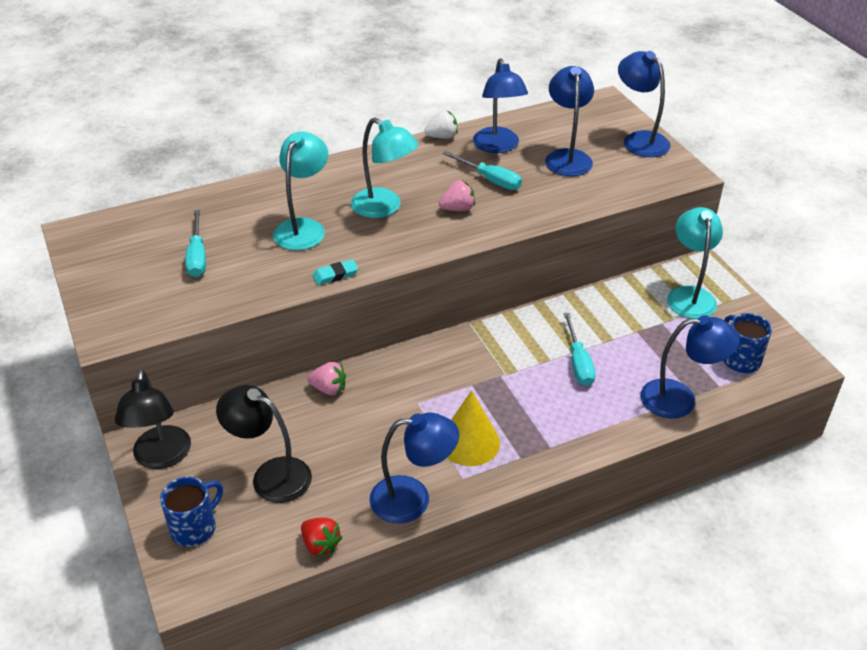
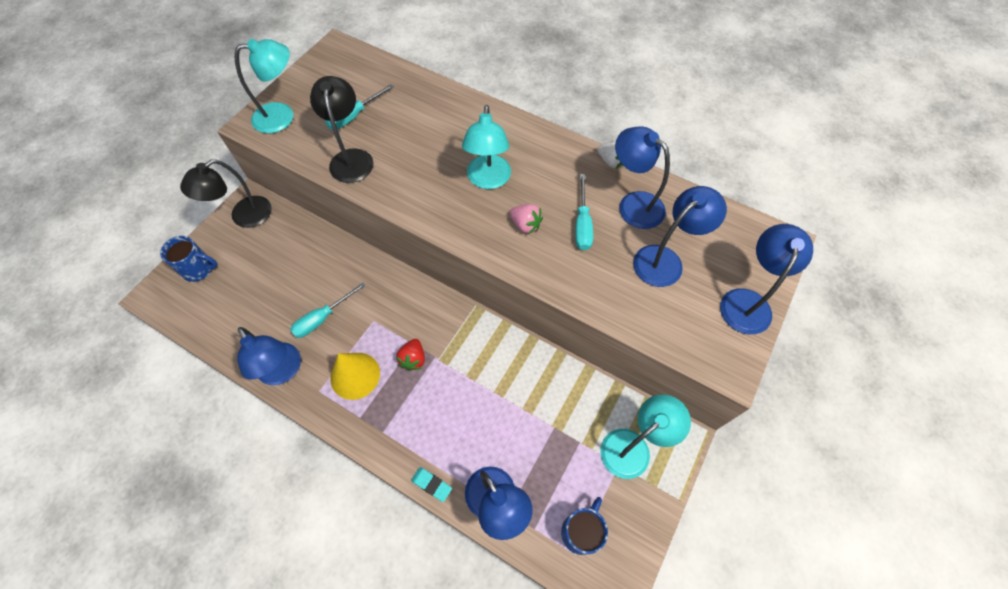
camera: 55 degrees right, 20 degrees up
(271, 475) = (260, 280): black lamp -> black lamp (351, 158)
(303, 227) = (427, 149): turquoise lamp -> turquoise lamp (282, 116)
(320, 545) = (217, 342): red strawberry -> red strawberry (413, 359)
(329, 389) = (353, 262): pink strawberry -> none
(335, 275) = (388, 198): turquoise eraser -> turquoise eraser (431, 484)
(498, 146) = (633, 204): blue lamp -> blue lamp turned 90 degrees clockwise
(578, 362) = (486, 402): turquoise screwdriver -> turquoise screwdriver (322, 318)

